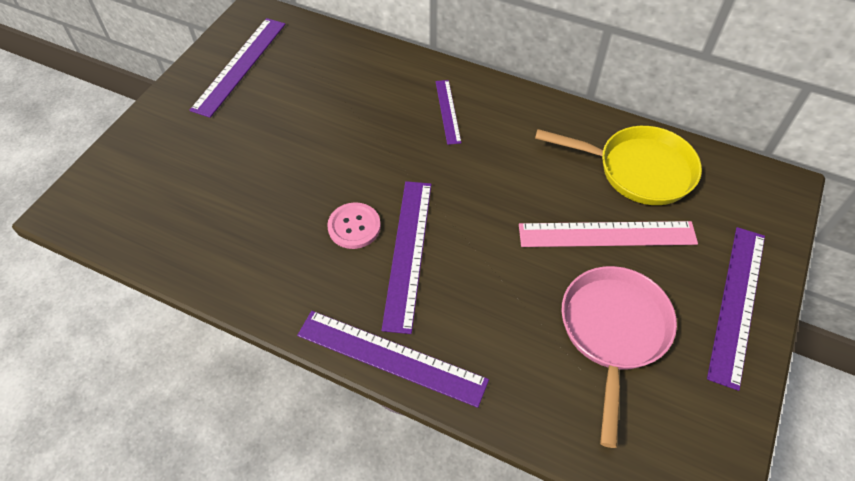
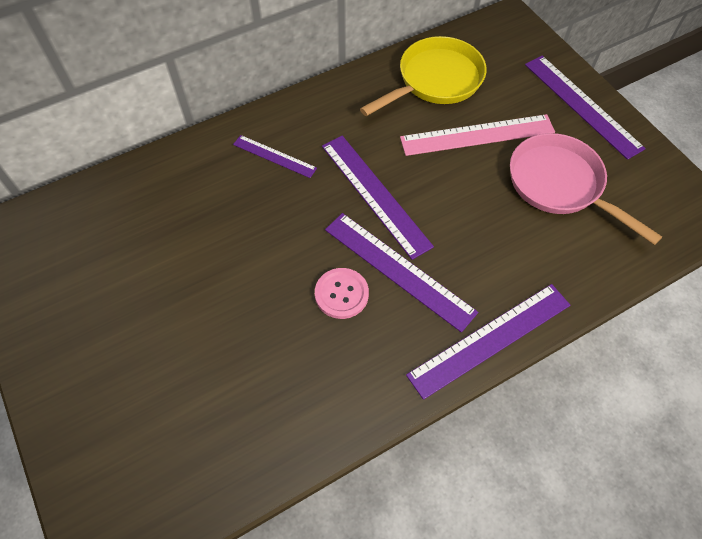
camera: 55 degrees left, 5 degrees up
(240, 65) = (58, 283): purple ruler -> purple ruler (375, 194)
(607, 234) = (477, 135): pink ruler -> pink ruler turned 45 degrees clockwise

